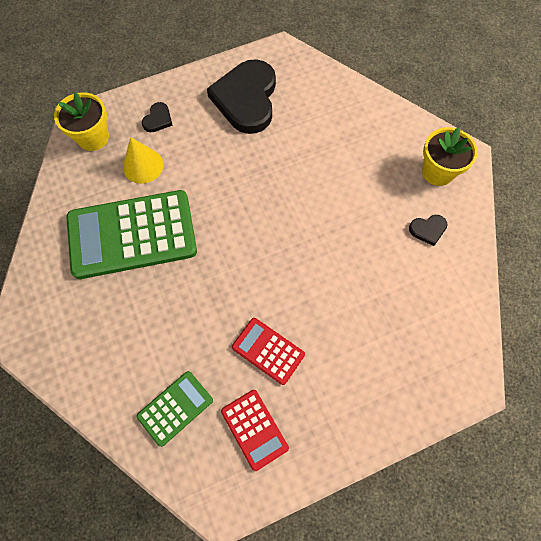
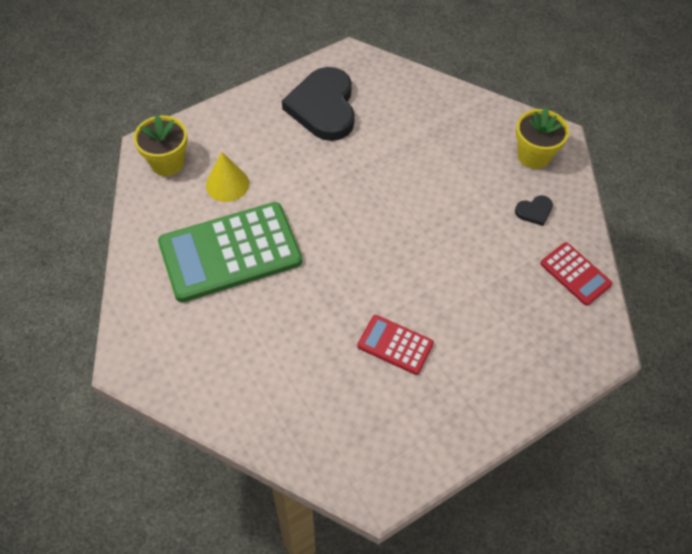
camera: 10 degrees left, 10 degrees down
(158, 119) = (233, 137): black heart -> none
(175, 408) = (311, 411): green calculator -> none
(254, 429) = (396, 419): red calculator -> red calculator (575, 274)

